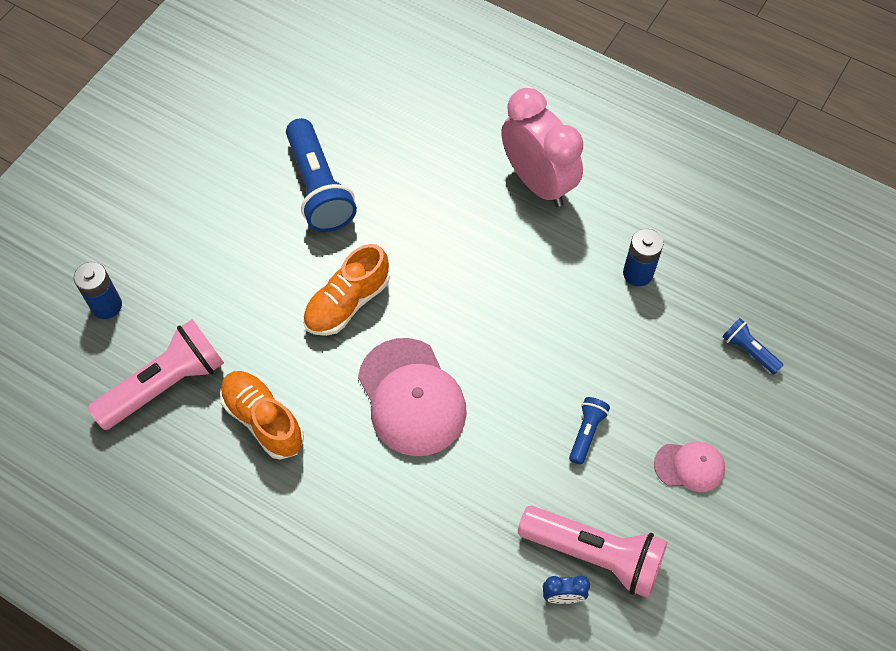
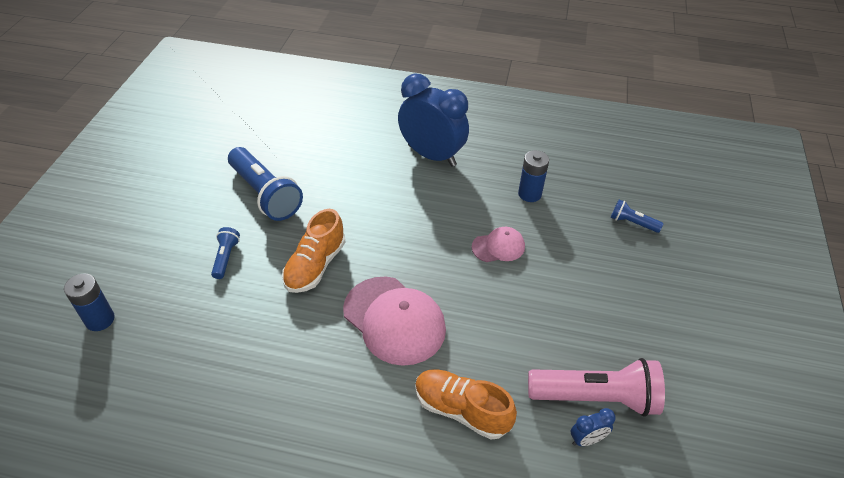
camera: 20 degrees left, 15 degrees down
(165, 384) = (170, 368): pink flashlight -> none
(263, 420) = (271, 372): orange shoe -> orange shoe (461, 410)
(538, 182) = (432, 155): pink clock -> blue clock
(586, 432) = (544, 308): blue flashlight -> blue flashlight (226, 257)
(689, 466) = (633, 310): pink cap -> pink cap (498, 247)

